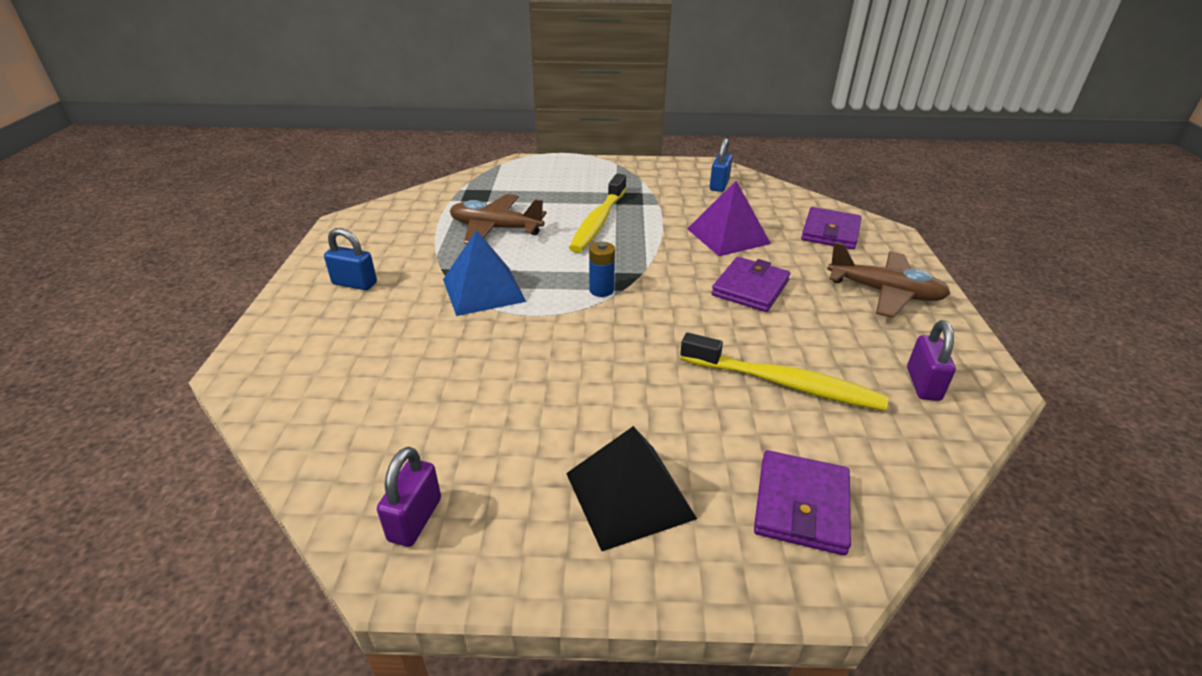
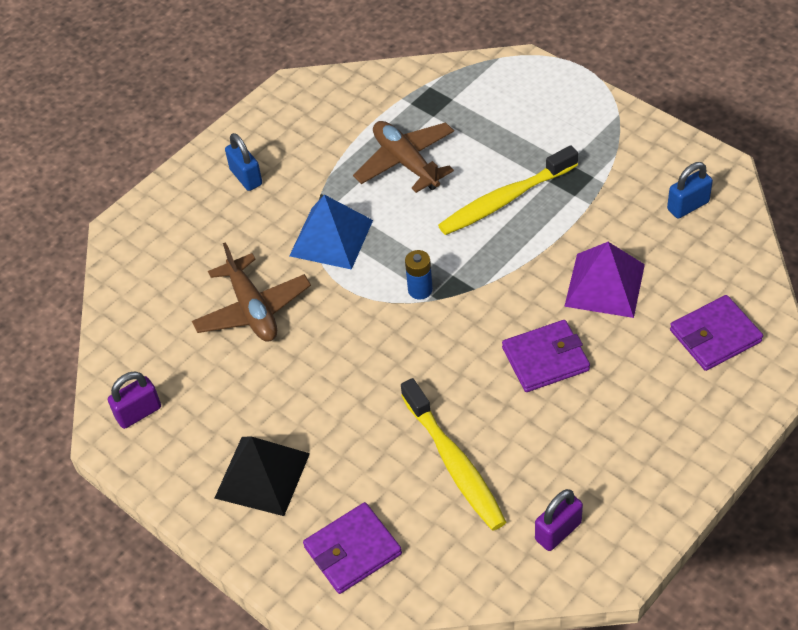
camera: 45 degrees right, 15 degrees up
(884, 292) = (659, 434): brown plane -> brown plane (252, 309)

